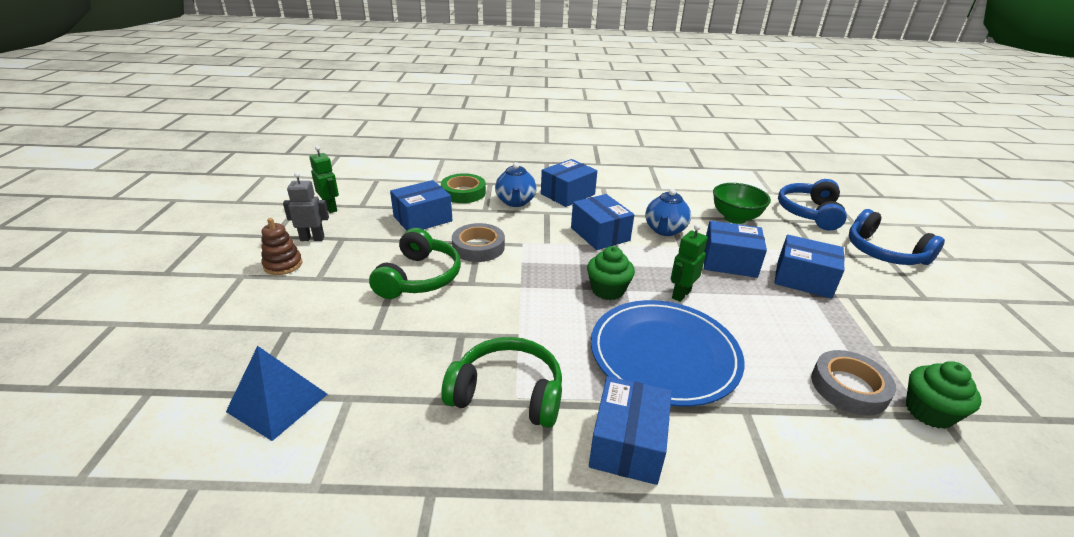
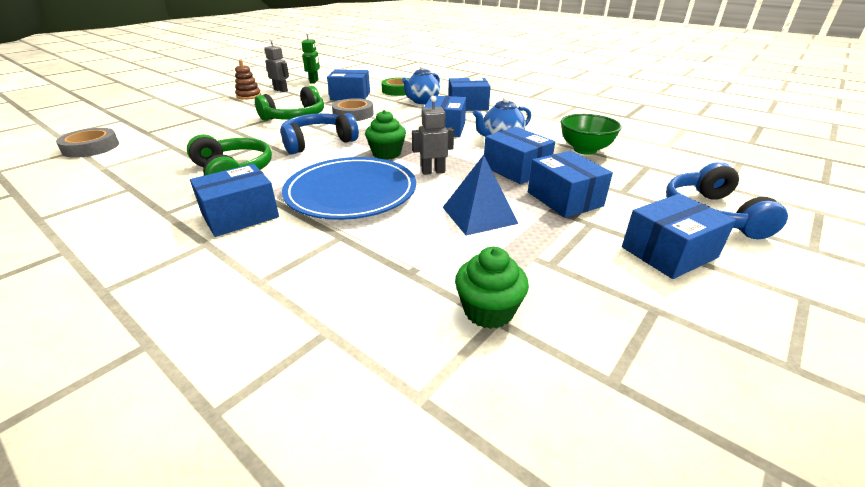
camera: 40 degrees right, 0 degrees up
(277, 402) = (148, 138): blue pyramid -> blue pyramid (479, 215)
(681, 294) = (433, 172): green robot -> grey robot
(809, 213) = (681, 167): blue headphones -> blue headphones (318, 142)
(849, 387) = (448, 264): grey tape -> grey tape (91, 147)
(915, 299) = (669, 252): none -> blue box

